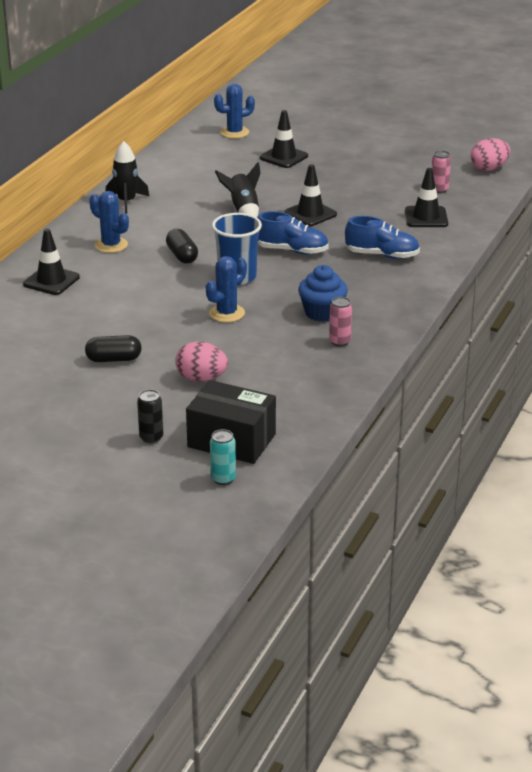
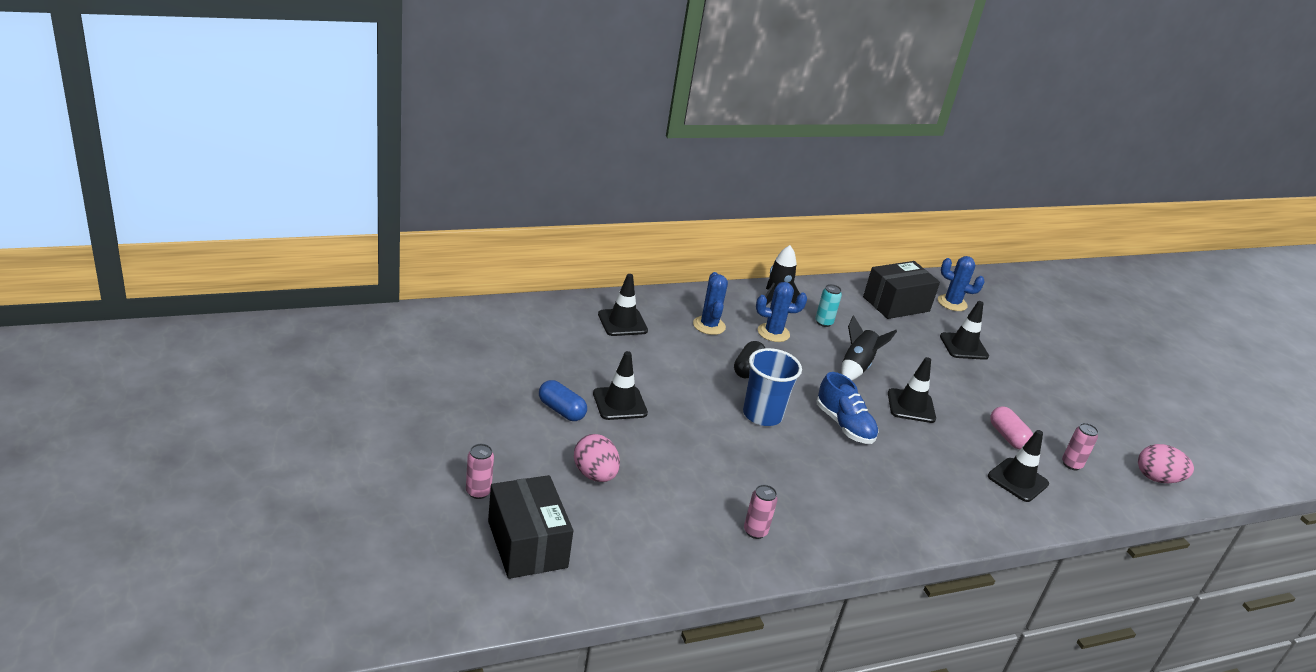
camera: 40 degrees right, 0 degrees up
(113, 359) = (561, 410): black capsule -> blue capsule
(142, 330) = (619, 403): none -> black traffic cone
(151, 437) = (478, 492): black can -> pink can
(203, 155) = (896, 304): none -> black box
(223, 479) = (465, 571): turquoise can -> turquoise can (823, 322)
(227, 313) = (704, 438): blue cactus -> blue cactus (773, 333)
(322, 312) = (782, 495): blue cupcake -> none
(382, 255) = (919, 484): blue shoe -> none
(386, 196) = (1007, 437): none -> pink capsule

